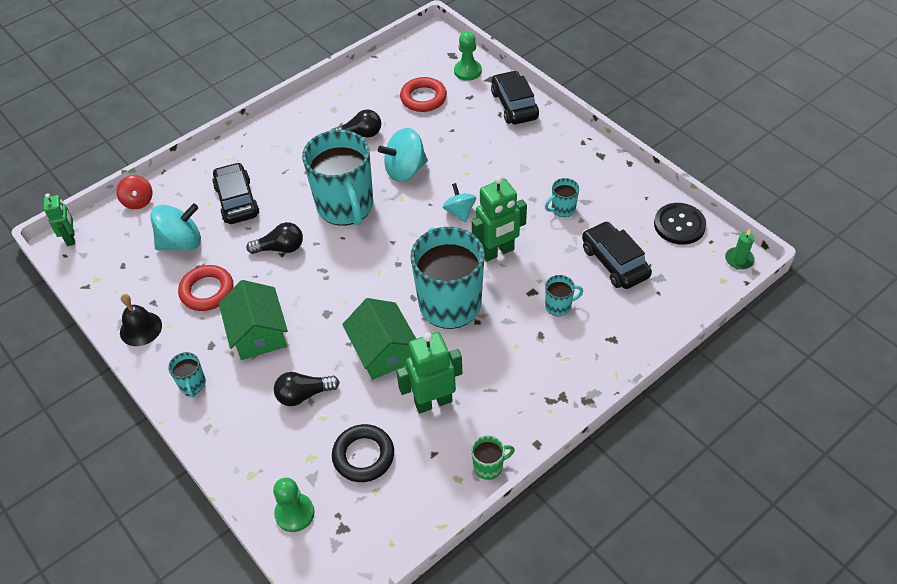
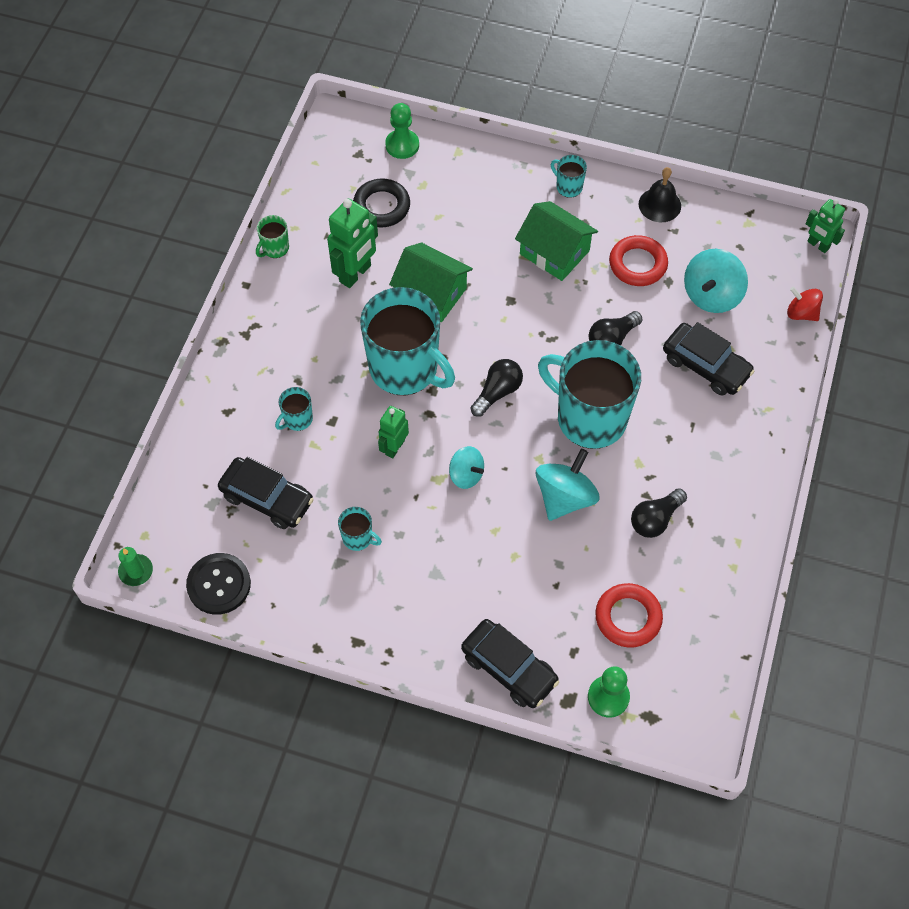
camera: 145 degrees right, 10 degrees up
(304, 395) = (469, 225): black light bulb -> black light bulb (497, 392)
(497, 252) = (394, 447): green robot -> green robot, size x0.62
(562, 209) = (358, 538): turquoise mug -> turquoise mug turned 90 degrees clockwise

